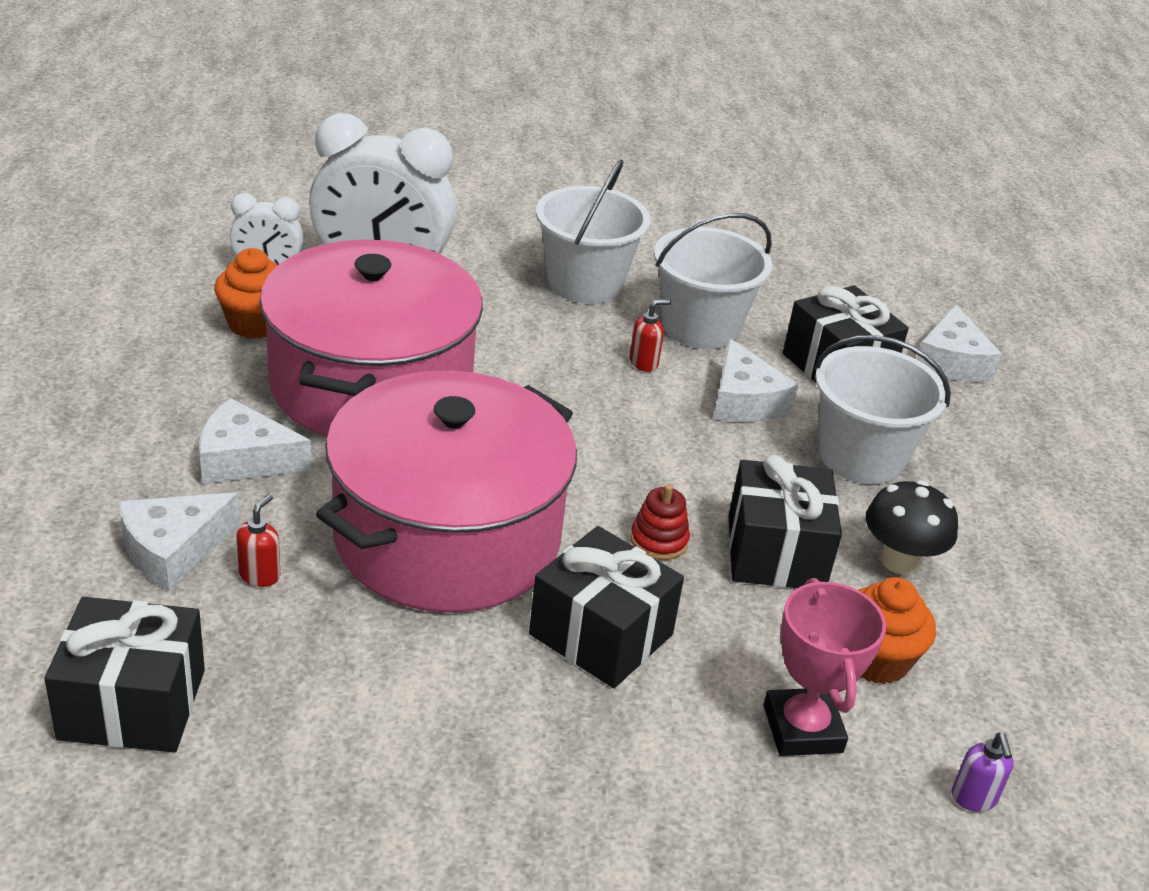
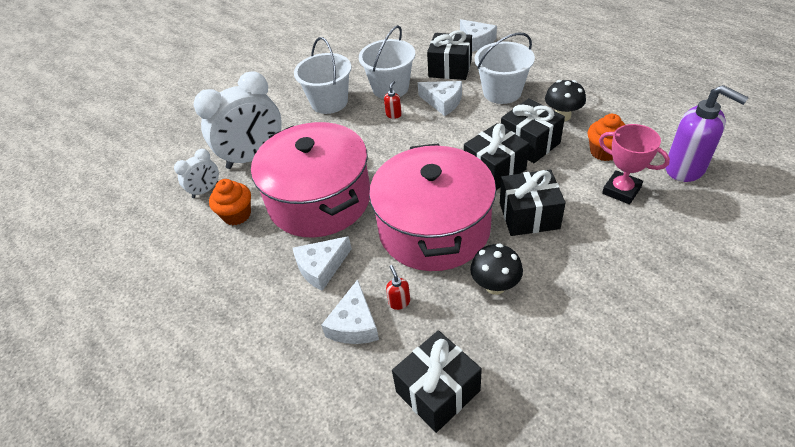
camera: 35 degrees left, 10 degrees up
(401, 668) = (495, 285): none -> black mushroom
(659, 541) = (494, 170): red stacking toy -> black gift
(974, 798) = (685, 169): purple soap dispenser -> purple soap dispenser, size x2.41

